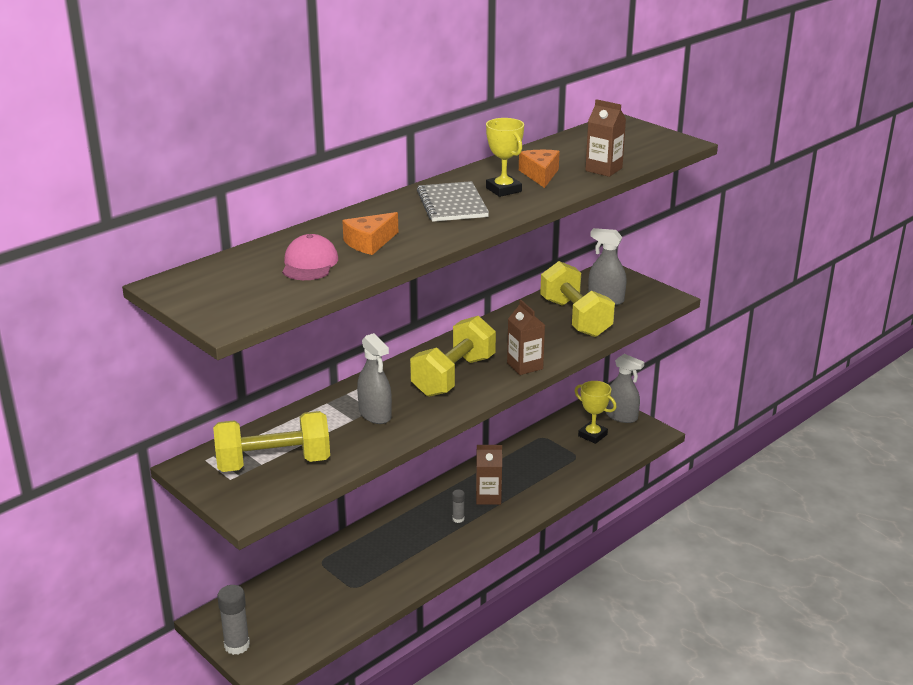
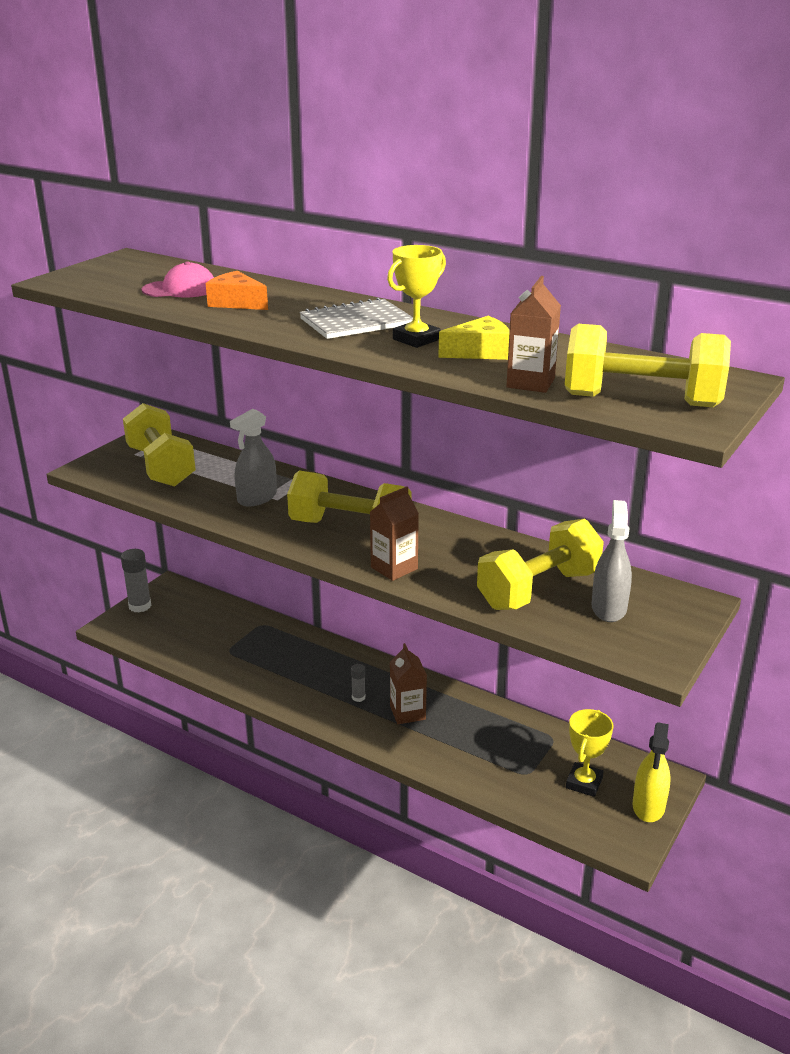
camera: 75 degrees right, 0 degrees up
(540, 175) = (480, 352): orange cheese -> yellow cheese
(621, 416) = (648, 806): grey spray bottle -> yellow spray bottle
(643, 148) = (641, 400): none -> yellow dumbbell

